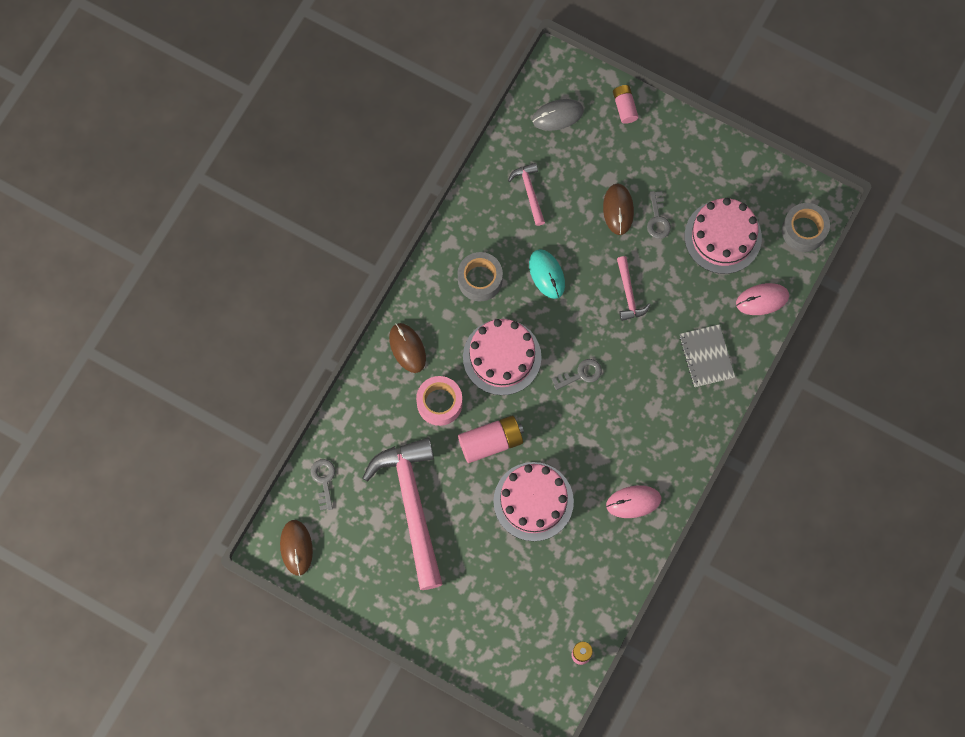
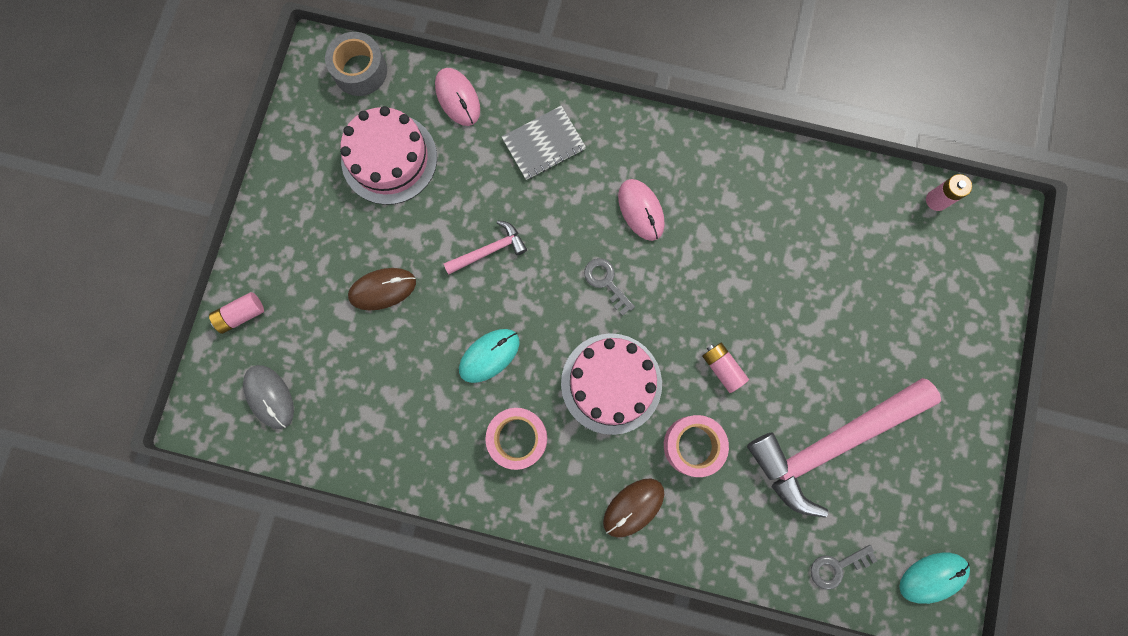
camera: 105 degrees left, 5 degrees up
(296, 547) = (932, 577): brown mouse -> turquoise mouse
(480, 280) = (517, 438): grey tape -> pink tape
(491, 442) = (722, 368): pink battery -> pink battery, size x0.61
(529, 191) = (383, 406): pink hammer -> none
(533, 501) = (778, 298): pink cake -> none
(633, 502) = (742, 185): pink mouse -> pink mouse (641, 210)
(657, 219) = (384, 239): grey key -> none

